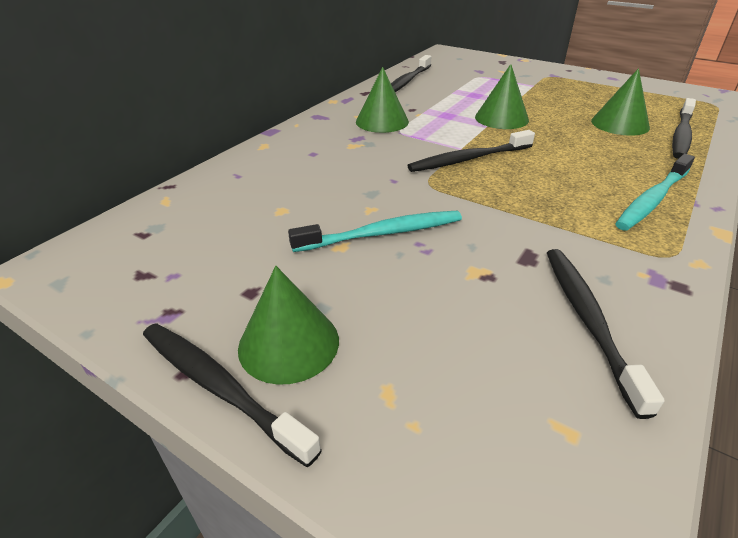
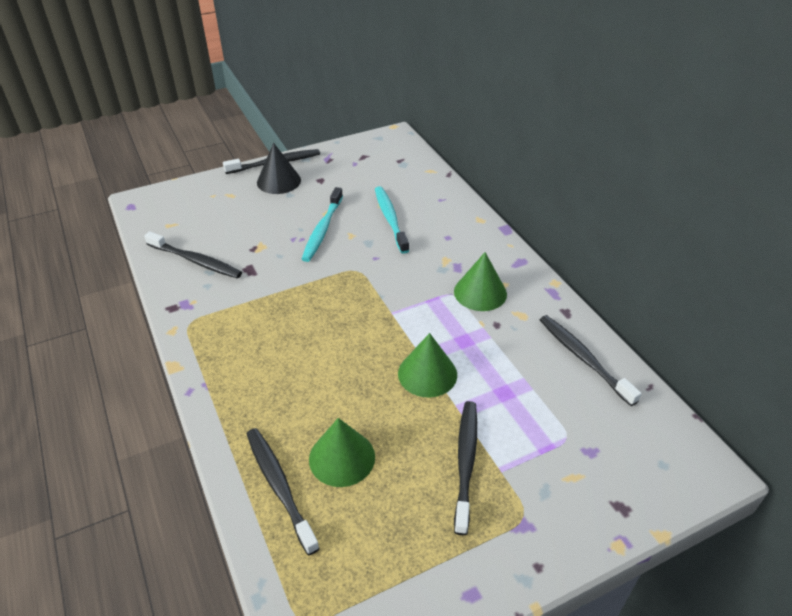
camera: 120 degrees right, 5 degrees up
(288, 343) = (279, 181): green cone -> black cone
(469, 159) = (370, 307): black toothbrush -> black toothbrush (465, 463)
(652, 199) = (231, 364): turquoise toothbrush -> turquoise toothbrush (390, 219)

